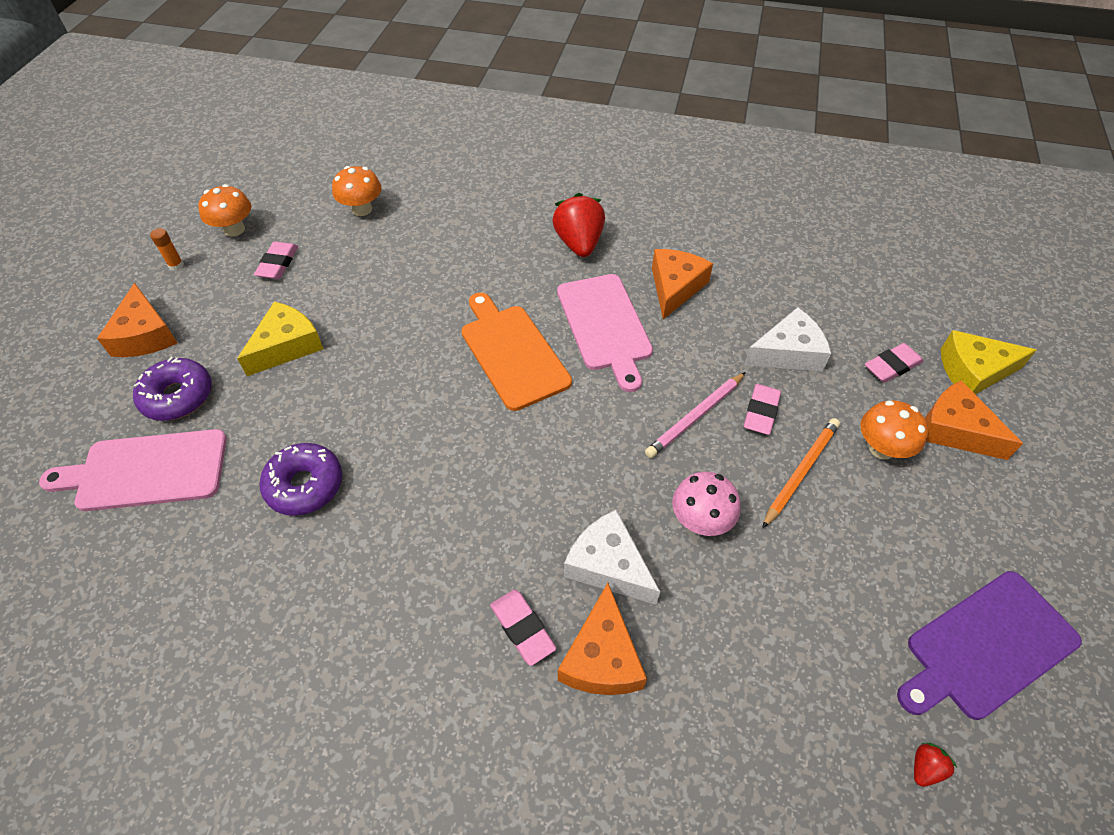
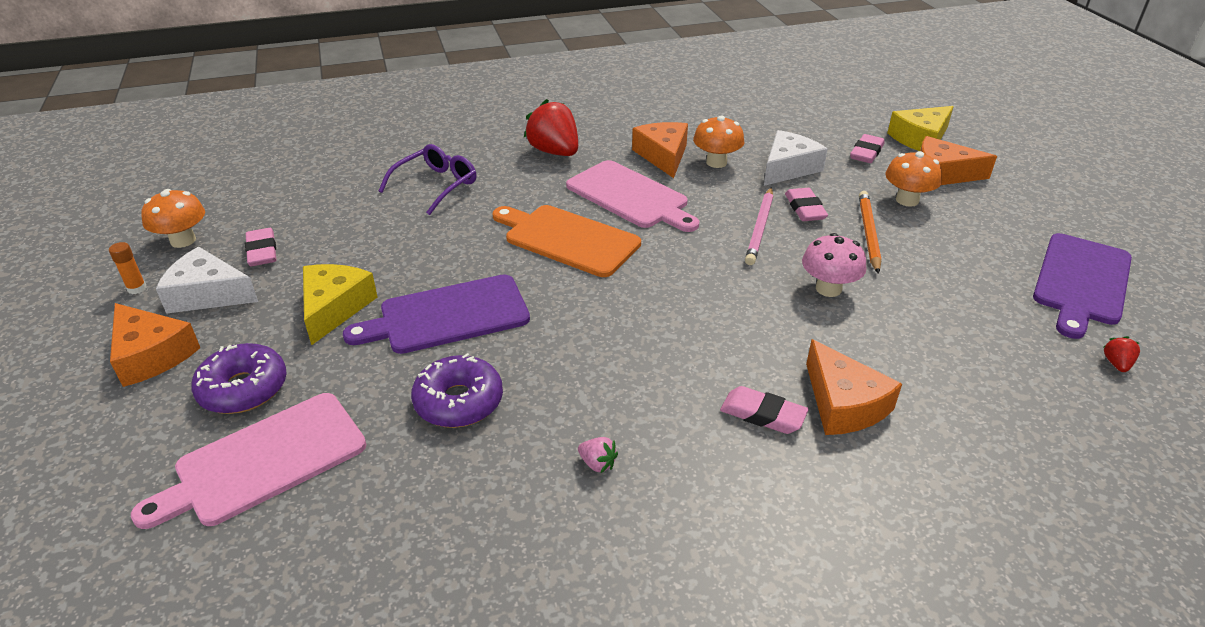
camera: 30 degrees left, 15 degrees down
(356, 602) = (597, 463): none -> pink strawberry
(359, 393) = (448, 316): none -> purple cutting board
(362, 209) = (317, 186): orange mushroom -> orange mushroom (716, 162)
(452, 244) = (436, 185): none -> purple glasses
(608, 565) = (788, 344): white cheese -> white cheese (208, 294)

